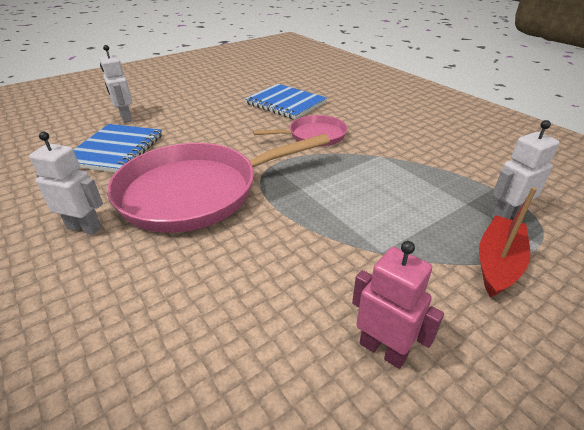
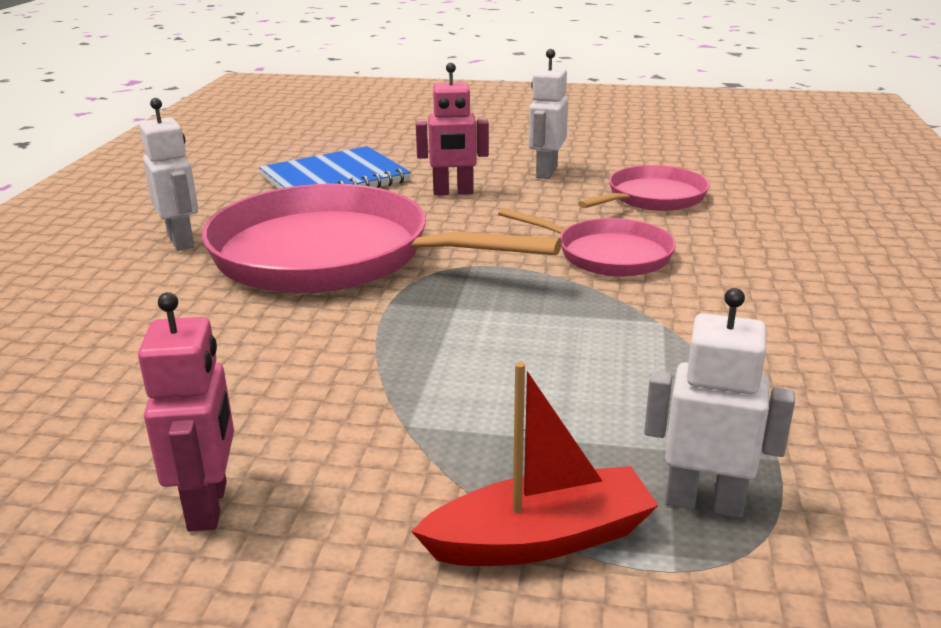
camera: 45 degrees right, 10 degrees down
(125, 118) = (406, 148): white robot -> white robot (546, 172)
(196, 133) = (453, 192): none -> pink robot
(285, 103) = (652, 197): blue notebook -> pink pan

